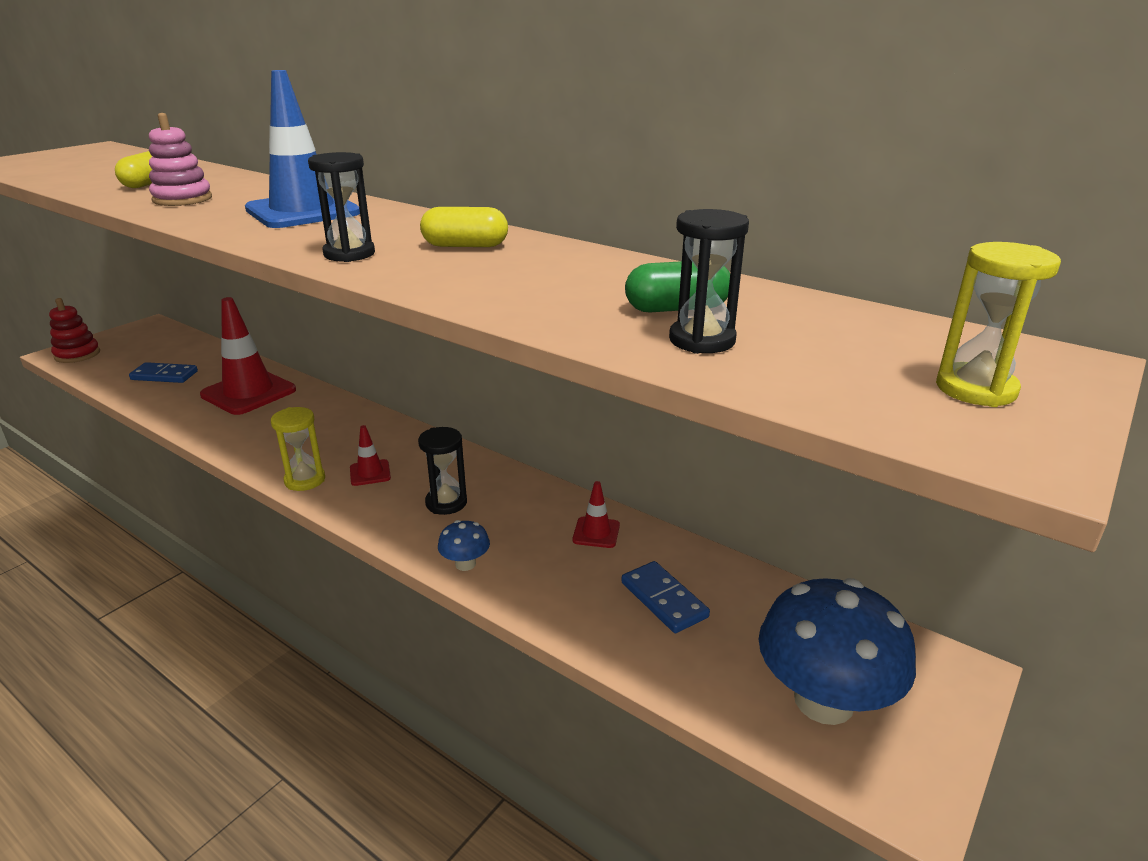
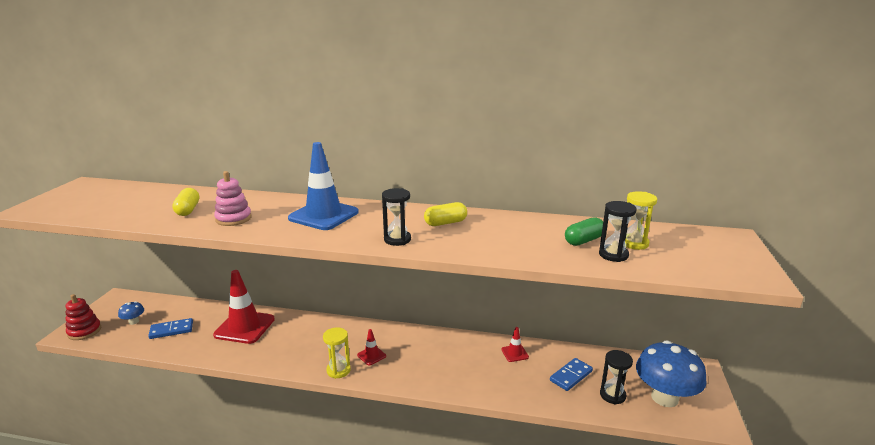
camera: 25 degrees left, 5 degrees down
(446, 503) = (429, 360): black hourglass -> black hourglass (612, 395)
(465, 564) = (469, 388): blue mushroom -> blue mushroom (134, 321)
(663, 600) = (571, 376): blue domino -> blue domino turned 75 degrees counterclockwise
(975, 389) = (722, 255): yellow hourglass -> yellow hourglass (634, 243)

